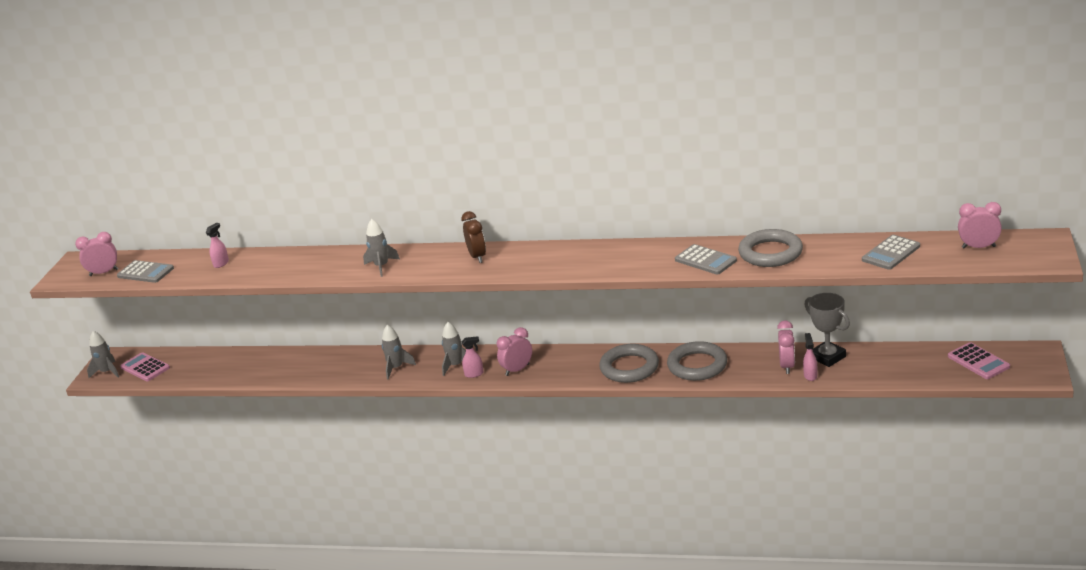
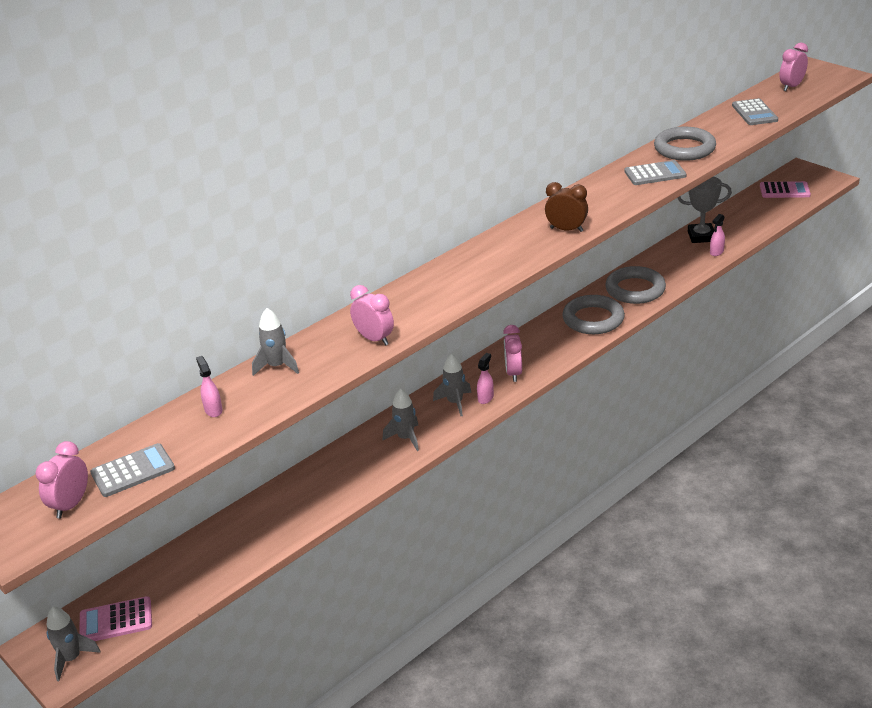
camera: 55 degrees left, 5 degrees up
(381, 266) = (403, 315): grey rocket -> grey rocket (277, 366)
(477, 257) = (473, 263): brown clock -> brown clock (566, 230)
(787, 366) = (690, 255): pink clock -> pink clock (374, 339)
(810, 375) = (716, 252): pink spray bottle -> pink spray bottle turned 90 degrees counterclockwise

